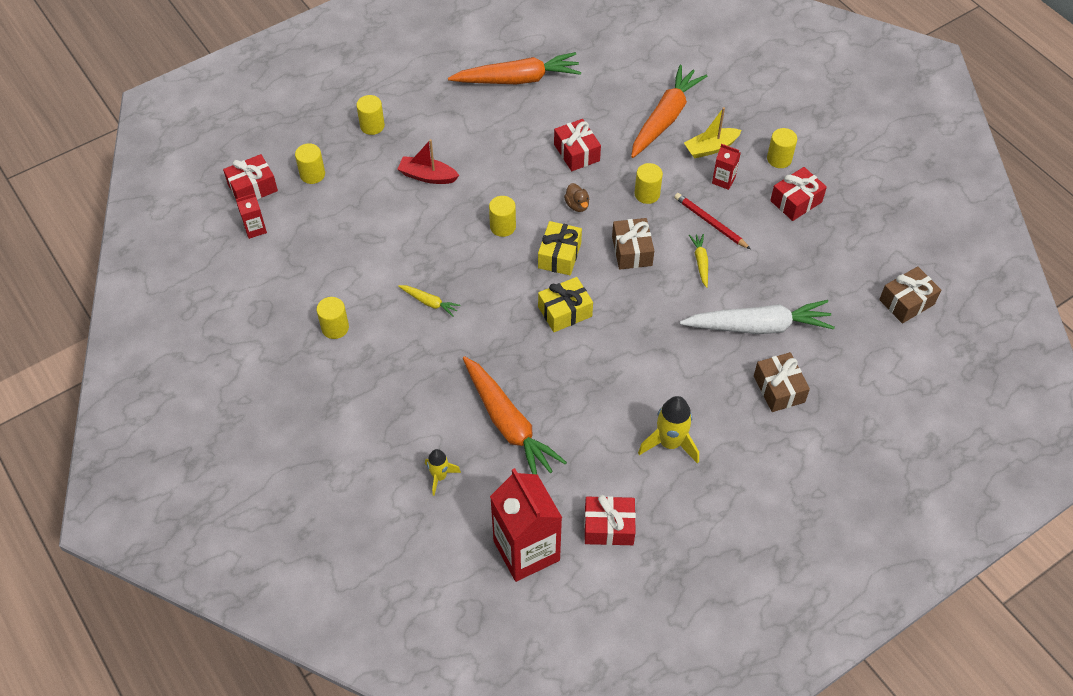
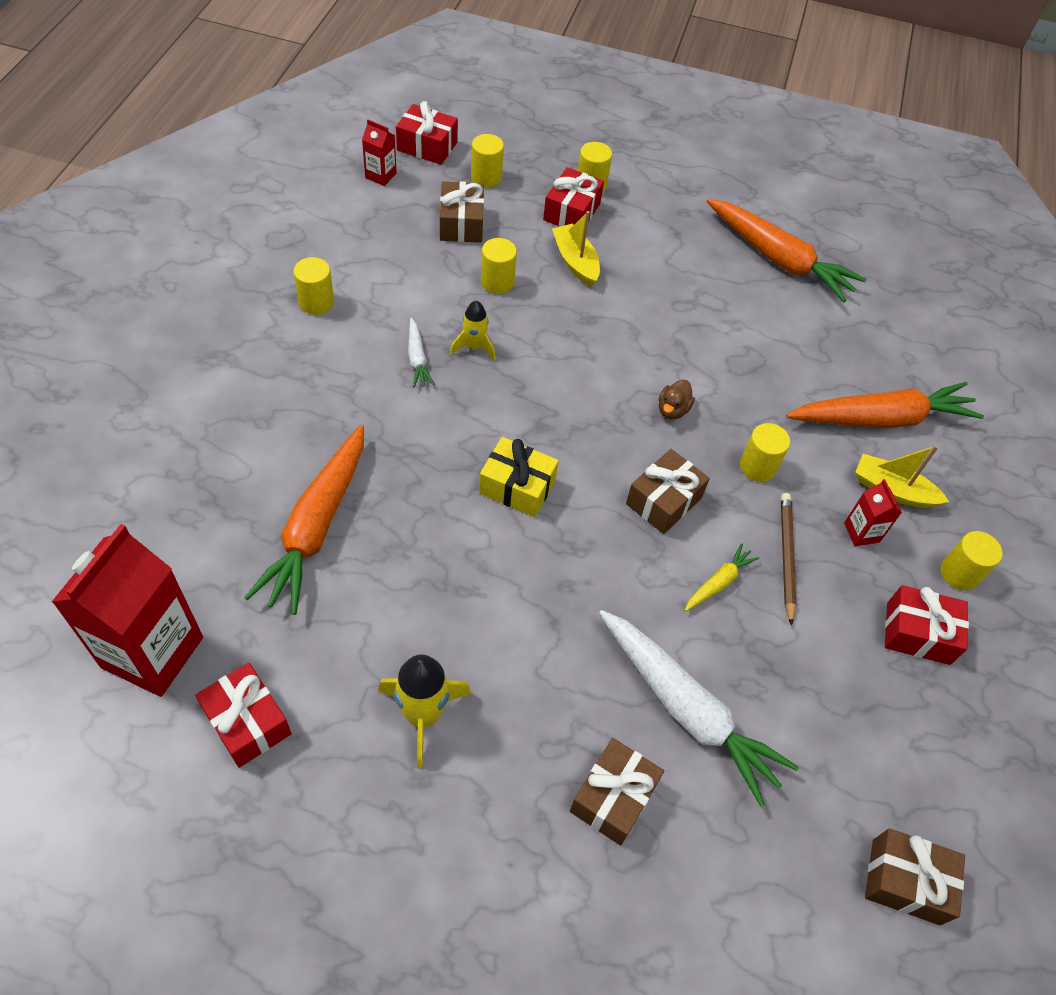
camera: 45 degrees right, 0 degrees up
(340, 212) = (461, 223): none -> brown gift
(427, 176) = (575, 262): red boat -> yellow boat
(429, 302) = (417, 358): yellow carrot -> white carrot
(439, 476) = (195, 504): yellow rocket -> yellow rocket (474, 347)
(503, 227) = (575, 361): yellow cylinder -> yellow cylinder (497, 282)
(559, 255) = (588, 435): yellow gift -> none
(576, 153) = (742, 366): red gift -> red gift (571, 212)
(710, 222) = (786, 557): red pencil -> brown pencil

